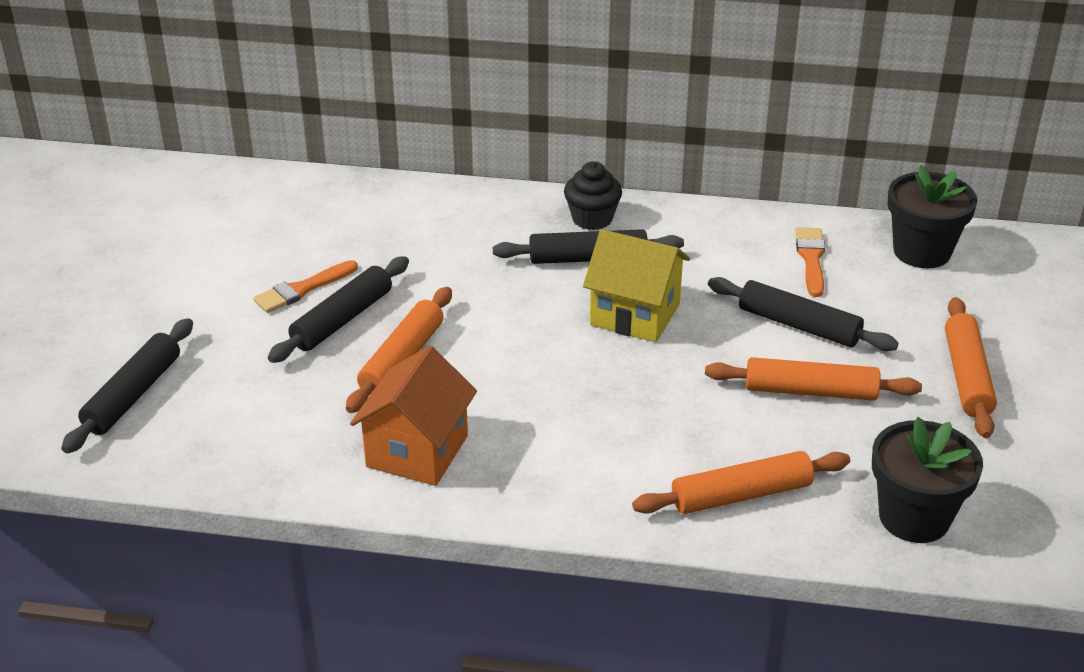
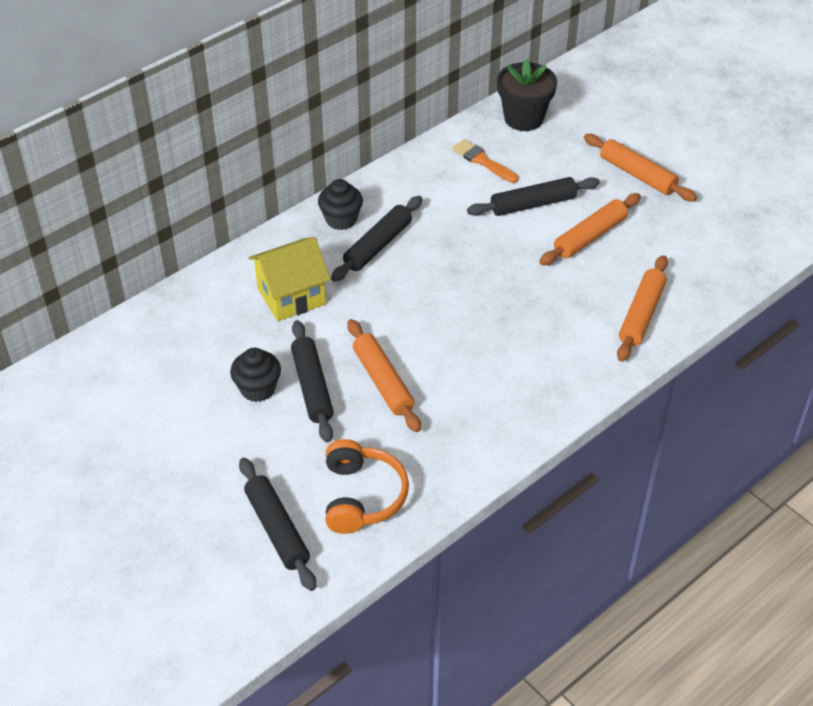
camera: 50 degrees left, 10 degrees up
(230, 426) = (362, 496): none -> orange headphones
(302, 289) = (258, 389): orange brush -> black cupcake
(417, 451) = (475, 422): orange house -> none
(635, 314) = (452, 259): yellow house -> yellow house (291, 296)
(914, 517) = (717, 265): black flower pot -> none

